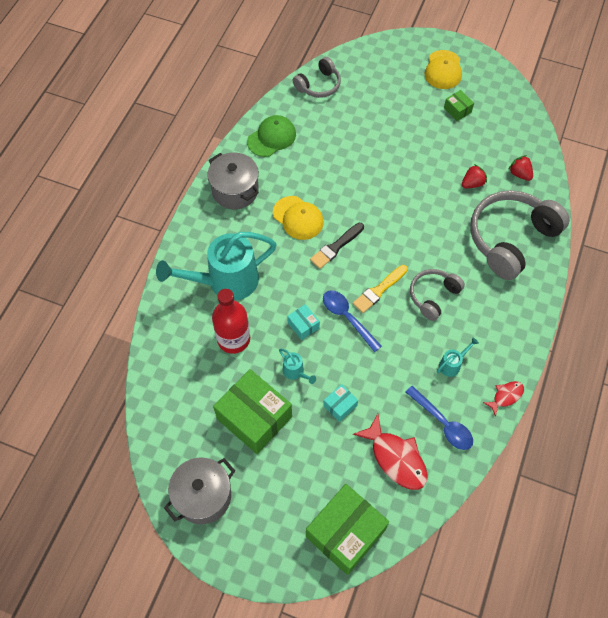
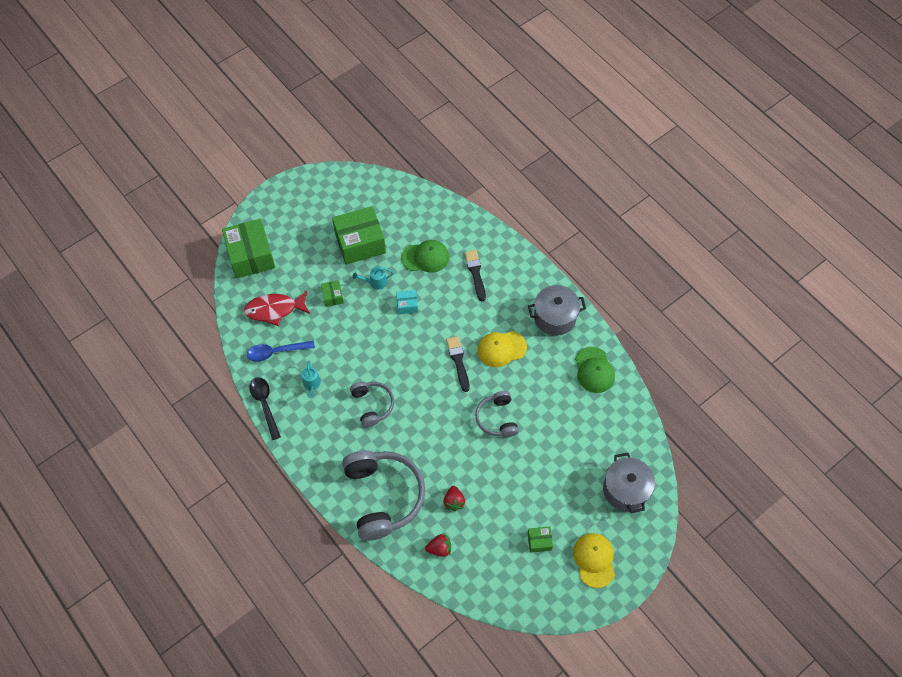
camera: 120 degrees right, 0 degrees up
(203, 496) = (329, 192): grey pot -> grey pot (625, 490)
(225, 281) = (475, 273): turquoise watering can -> black brush
(233, 339) = (425, 257): red bottle -> green cap
(318, 85) = (634, 438): grey headphones -> grey headphones (497, 418)
(340, 405) = (333, 296): turquoise box -> green box
(347, 318) = (394, 336): blue spoon -> none
(379, 290) = (402, 370): yellow brush -> none
(443, 70) = (594, 560): yellow cap -> yellow cap turned 45 degrees clockwise
(506, 396) = (265, 405): red fish -> black spoon

